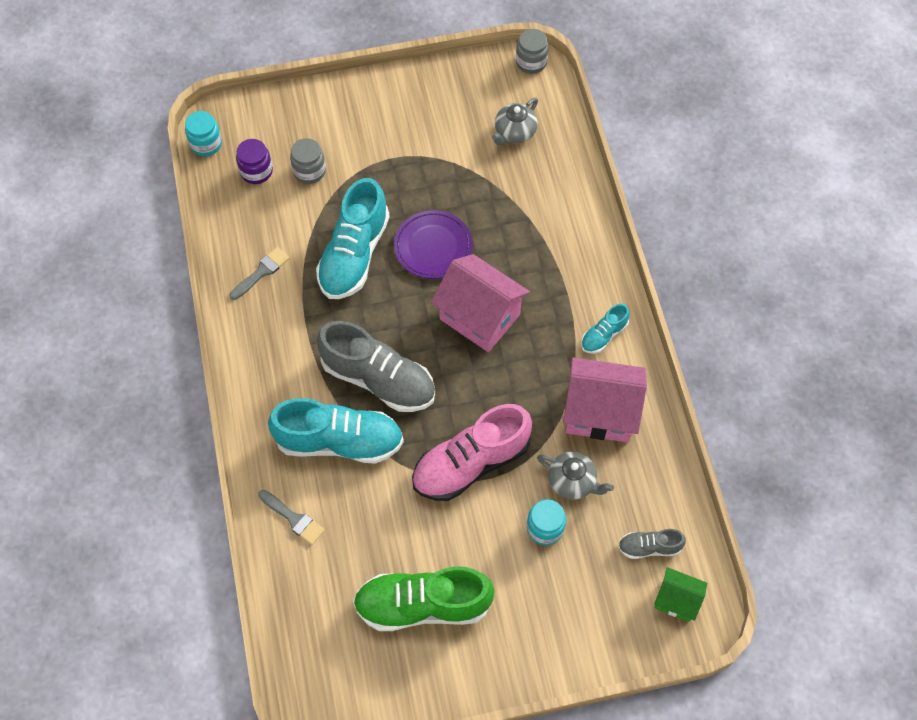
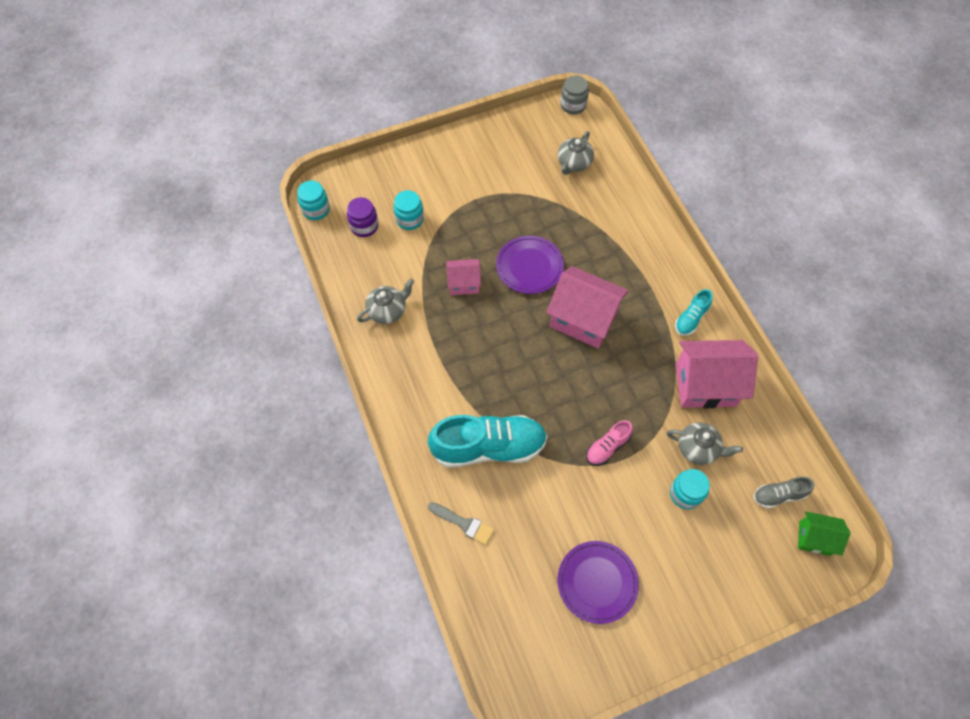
camera: 10 degrees left, 0 degrees up
(261, 272) = (387, 310): grey brush -> grey teapot
(309, 171) = (409, 219): grey jar -> turquoise jar
(354, 255) = (464, 283): turquoise shoe -> pink house
(379, 379) = (510, 387): grey shoe -> none
(423, 605) = (597, 582): green shoe -> purple plate
(471, 463) = (607, 447): pink shoe -> pink shoe, size x0.48

